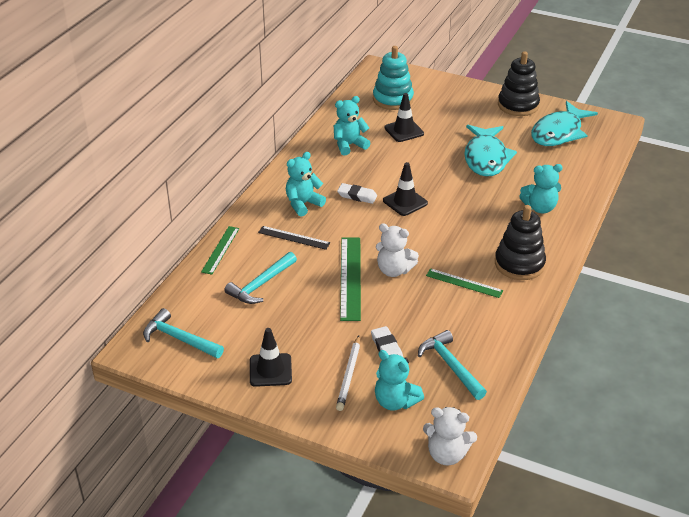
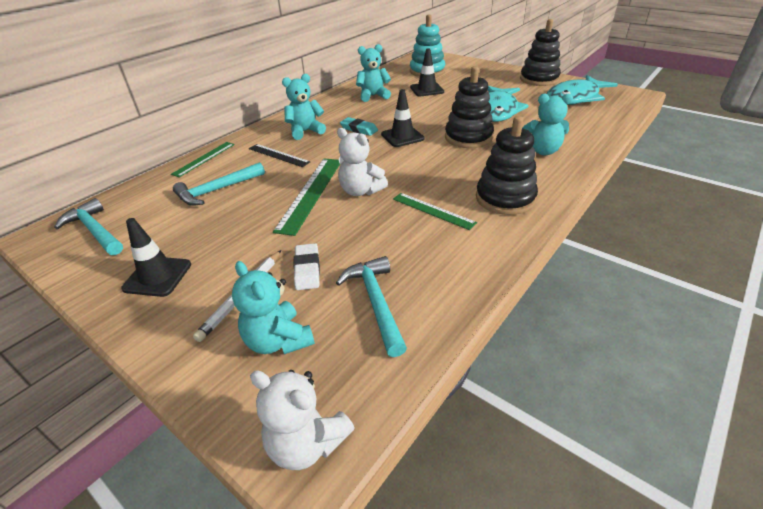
camera: 15 degrees right, 0 degrees up
(357, 196) = (359, 129): white eraser -> turquoise eraser
(468, 197) = (468, 137): none -> black stacking toy

